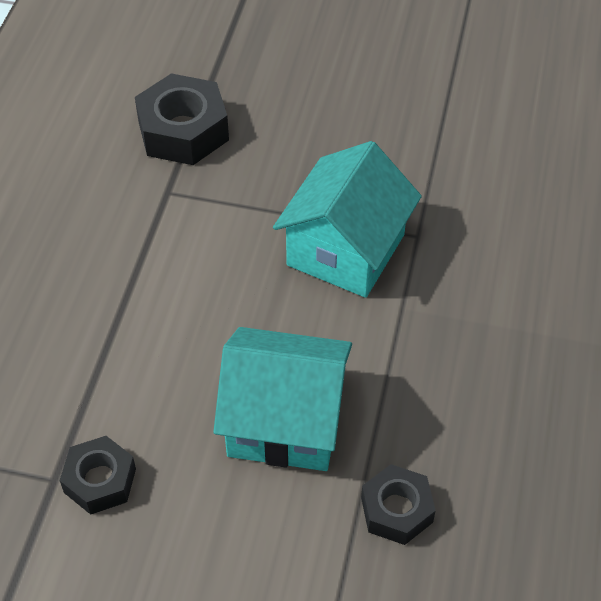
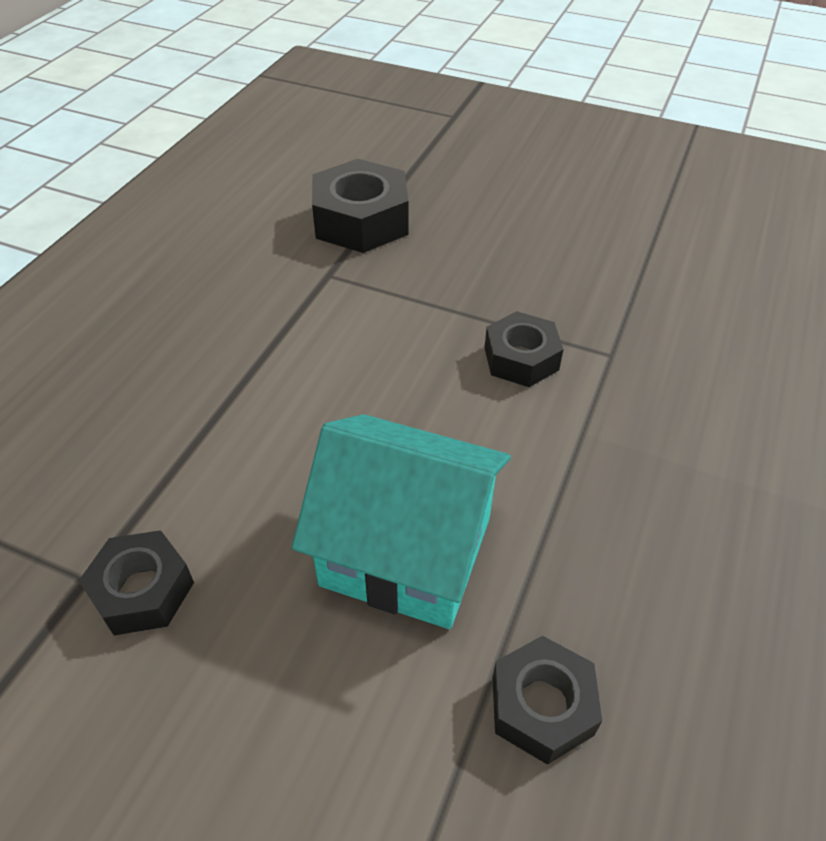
camera: 10 degrees right, 5 degrees down
(345, 250) = (521, 358): turquoise house -> black nut

